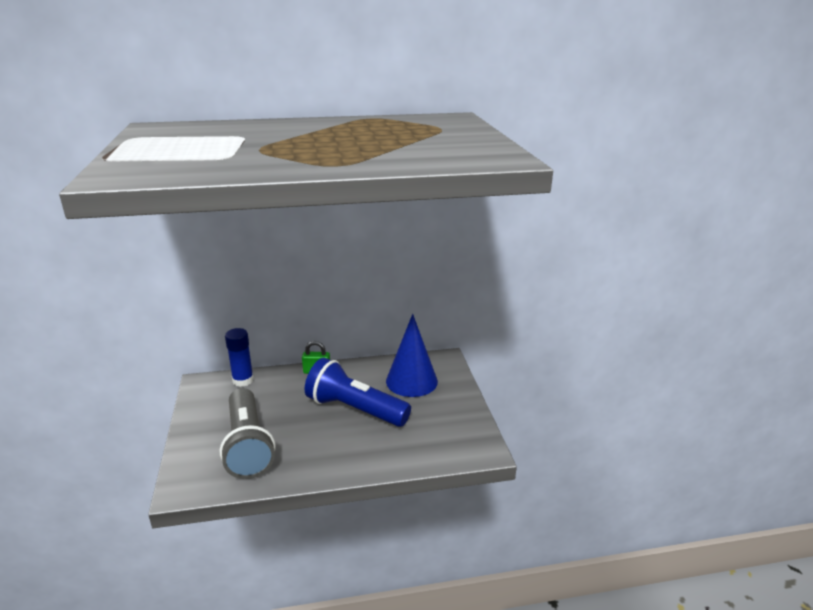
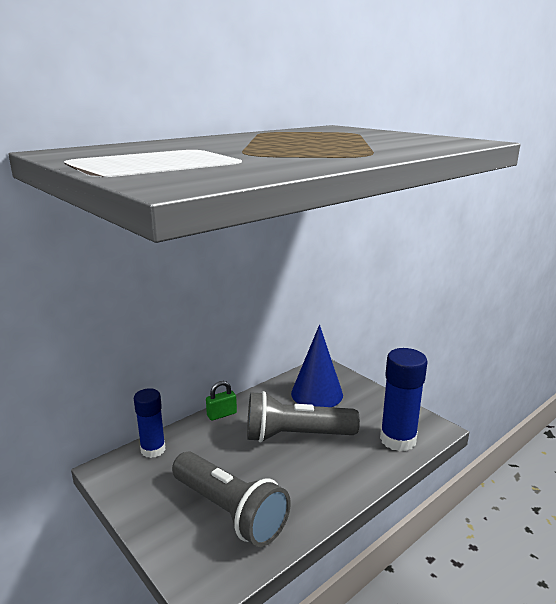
camera: 30 degrees left, 5 degrees down
(355, 409) = (295, 435): blue flashlight -> grey flashlight
(437, 446) = (398, 439): none -> blue glue stick

